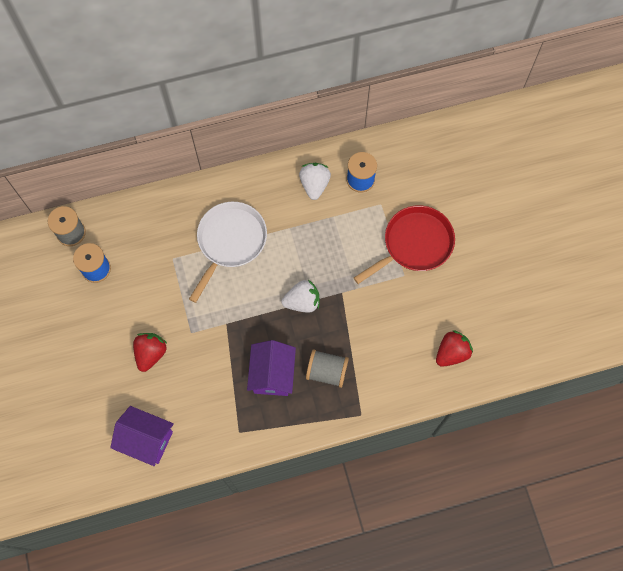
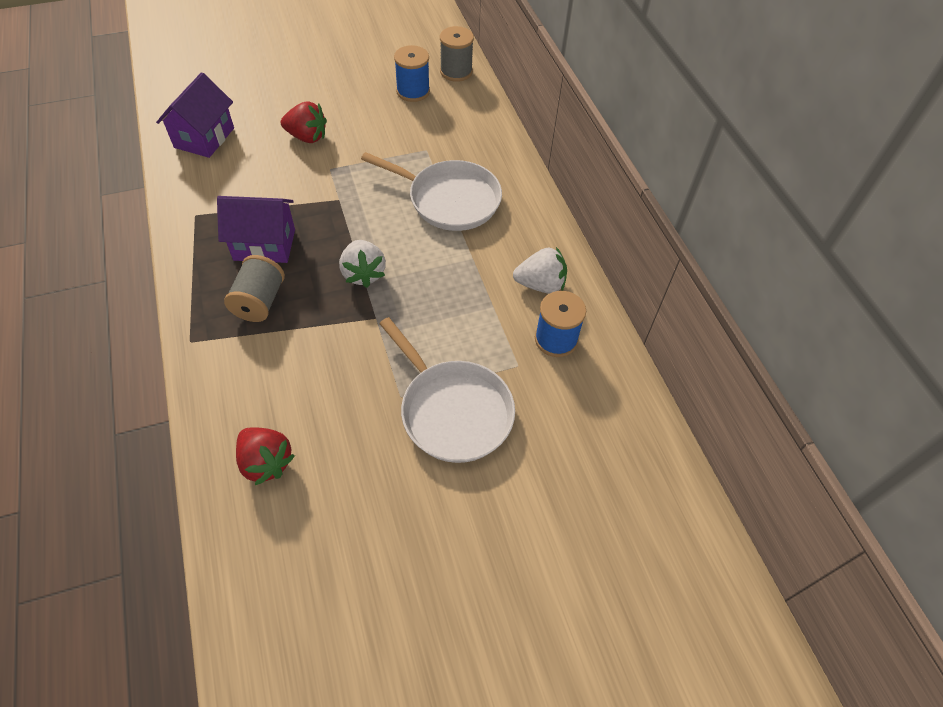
camera: 85 degrees right, 15 degrees down
(414, 244) = (453, 411): red pan -> white pan

